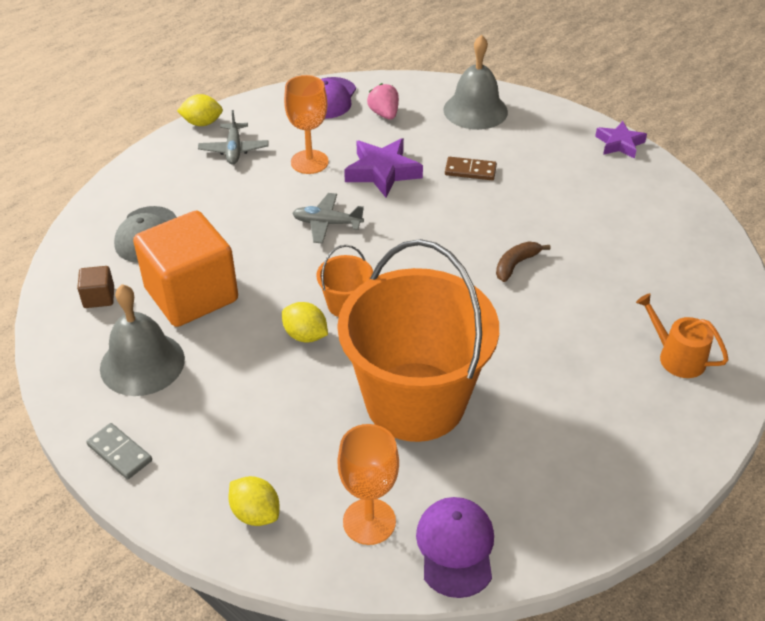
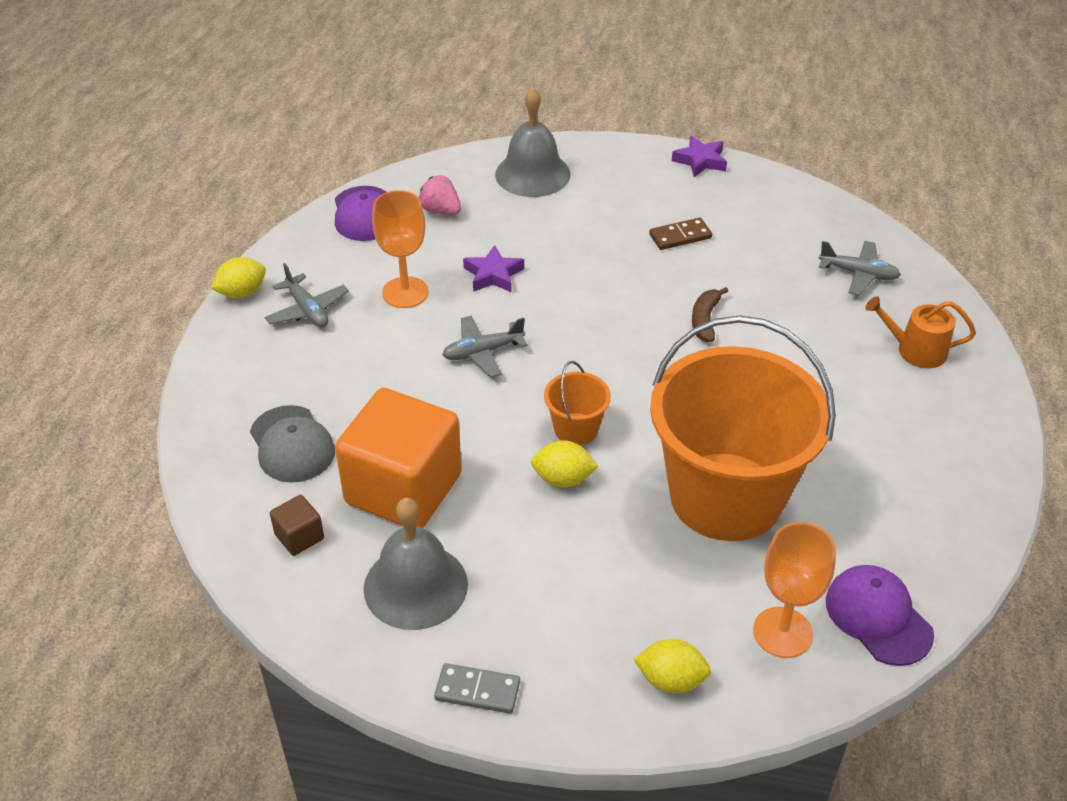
camera: 30 degrees left, 0 degrees up
(382, 172) = (493, 275): purple star -> purple star, size x0.66
(470, 171) = (581, 240): brown domino -> brown domino (680, 236)
(679, 278) = (858, 274): none -> grey plane

